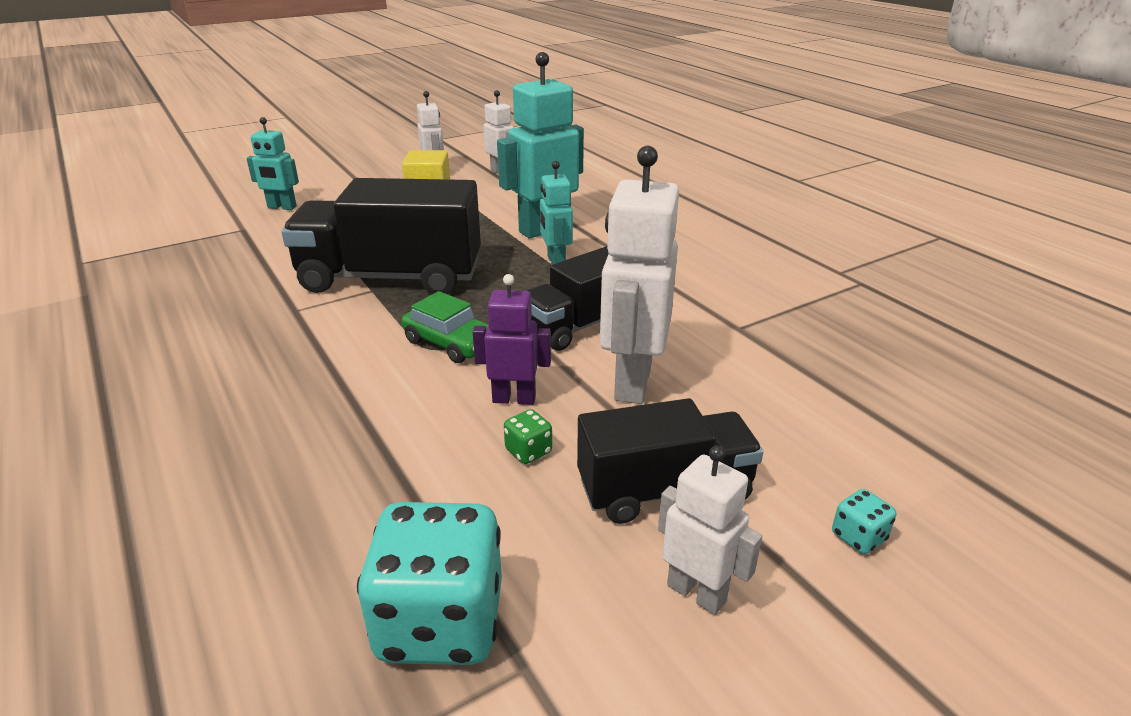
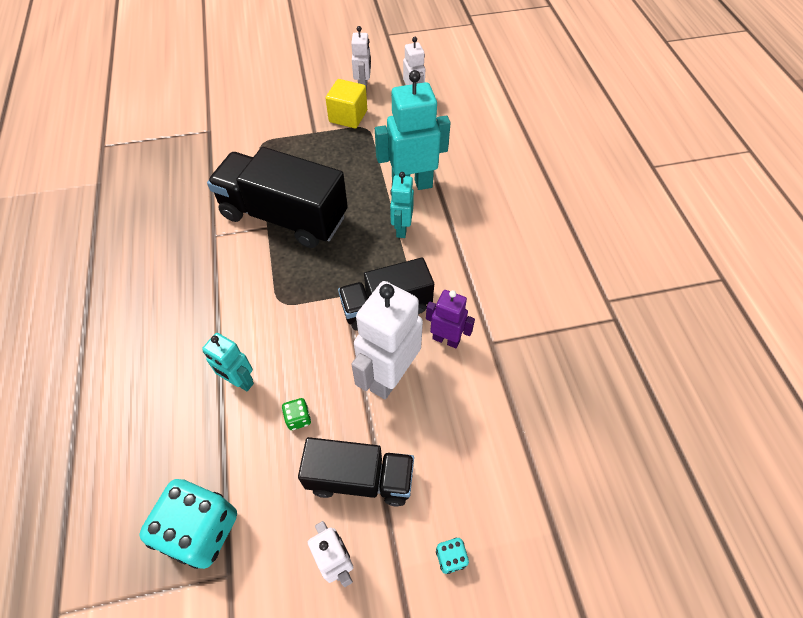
camera: 20 degrees right, 25 degrees up
(282, 207) = (241, 109): turquoise robot -> turquoise robot (239, 381)
(451, 343) = (295, 300): green car -> none
(514, 399) = (310, 368): purple robot -> purple robot (446, 339)

